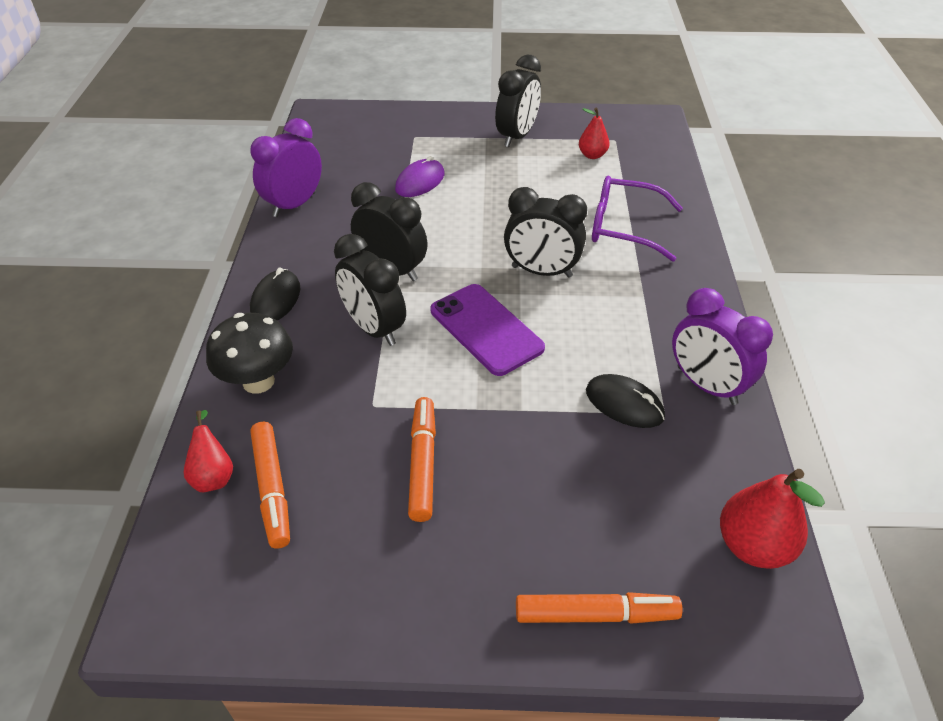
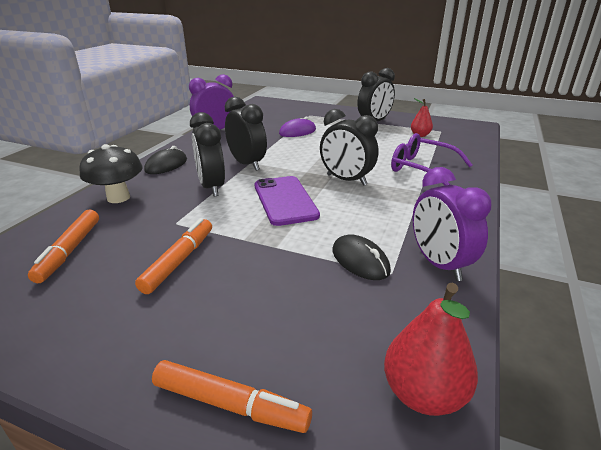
camera: 20 degrees right, 15 degrees down
(213, 475) = (44, 235): red pear -> none

